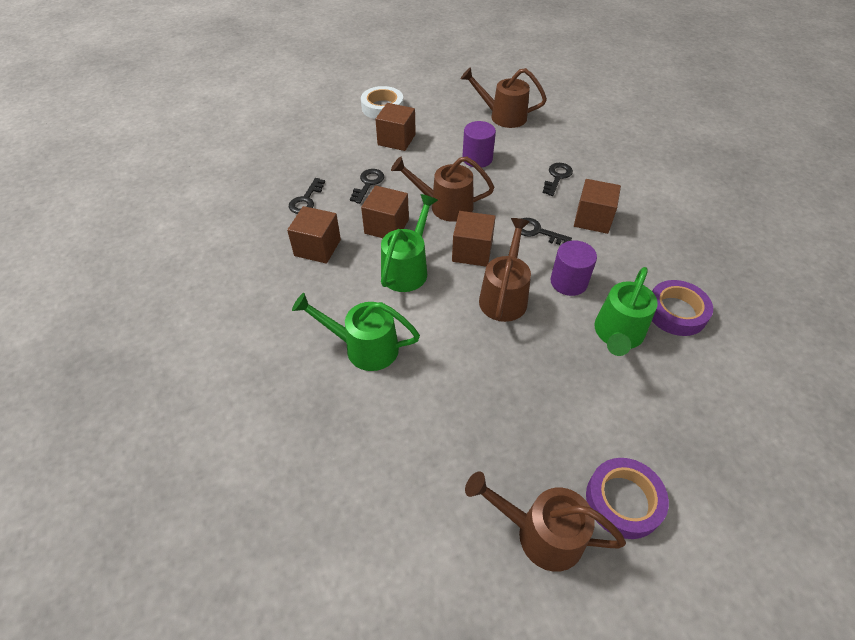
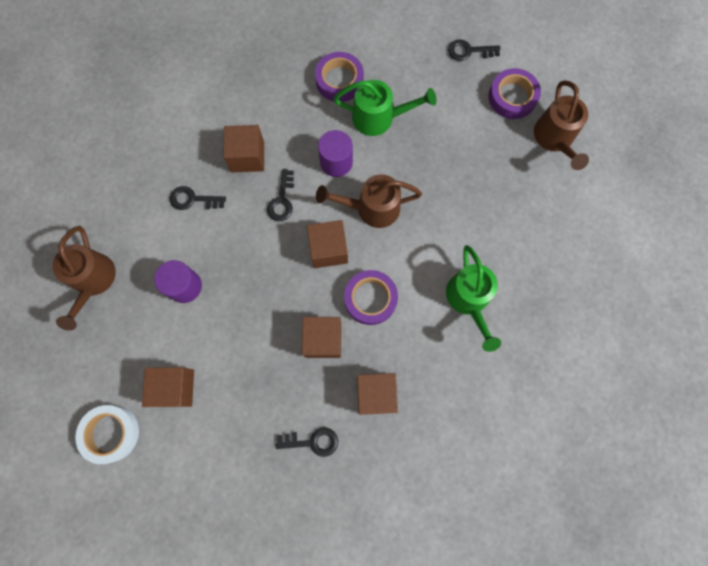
camera: 110 degrees left, 25 degrees up
(368, 184) = (264, 386): black key -> black key (469, 51)
(407, 268) = (370, 298): green watering can -> purple tape
(444, 206) = (274, 294): brown watering can -> none

